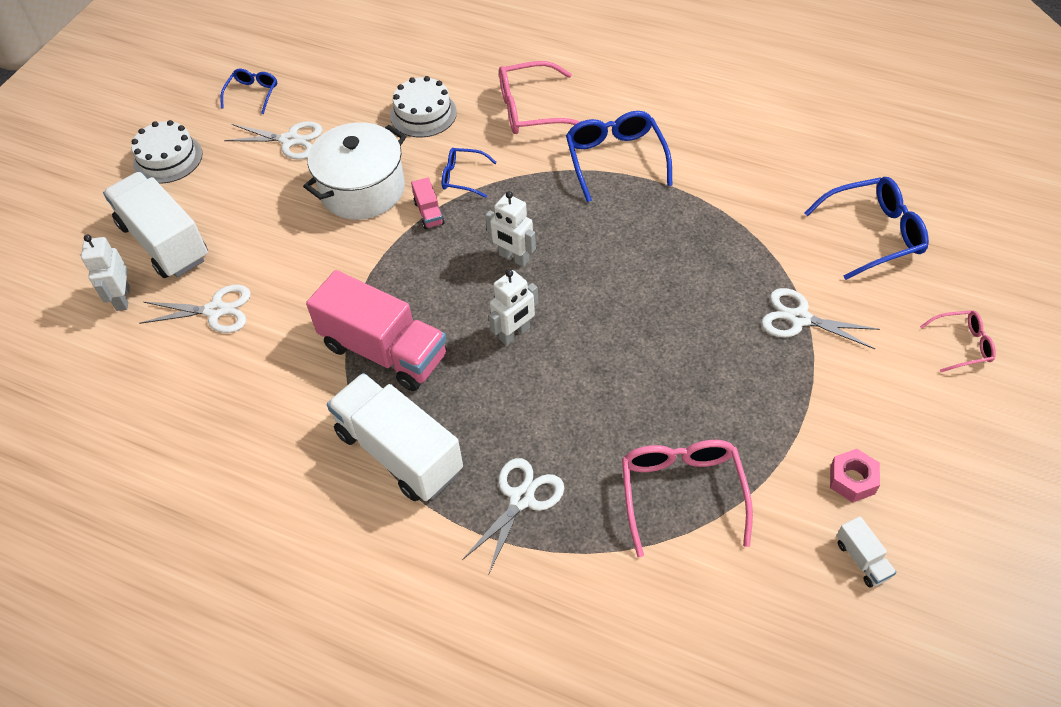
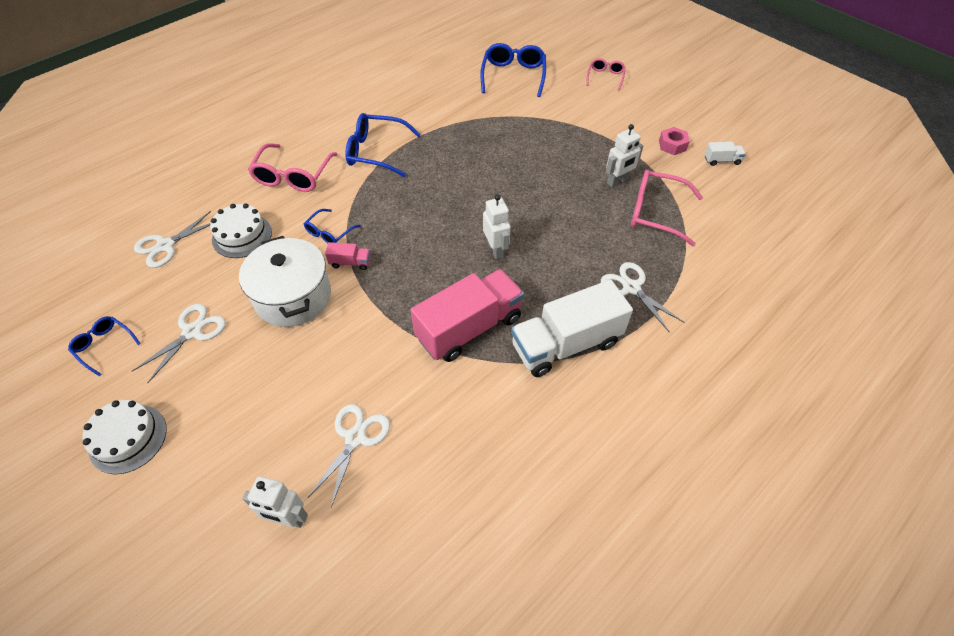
camera: 70 degrees left, 0 degrees up
(164, 242) = (240, 464): white truck -> none
(513, 258) = (428, 229): white robot -> white robot (617, 181)
(799, 318) = (556, 123): white scissors -> white scissors (166, 246)

